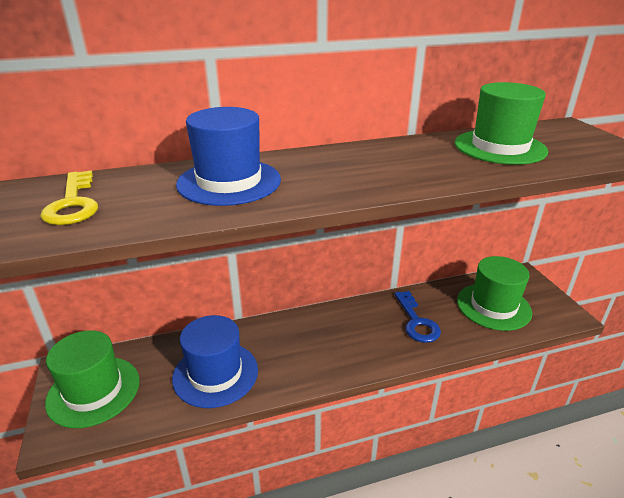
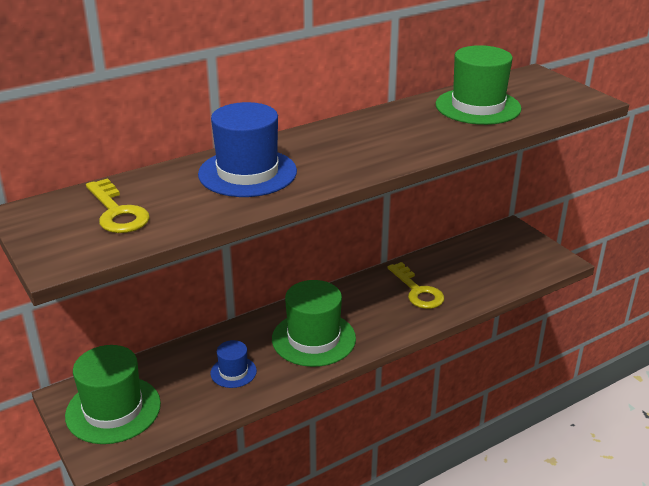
camera: 15 degrees left, 0 degrees up
(215, 374) = (233, 372): blue hat -> blue hat, size x0.52
(416, 322) = (417, 291): blue key -> yellow key
(493, 306) = (488, 264): green hat -> green hat (313, 339)

